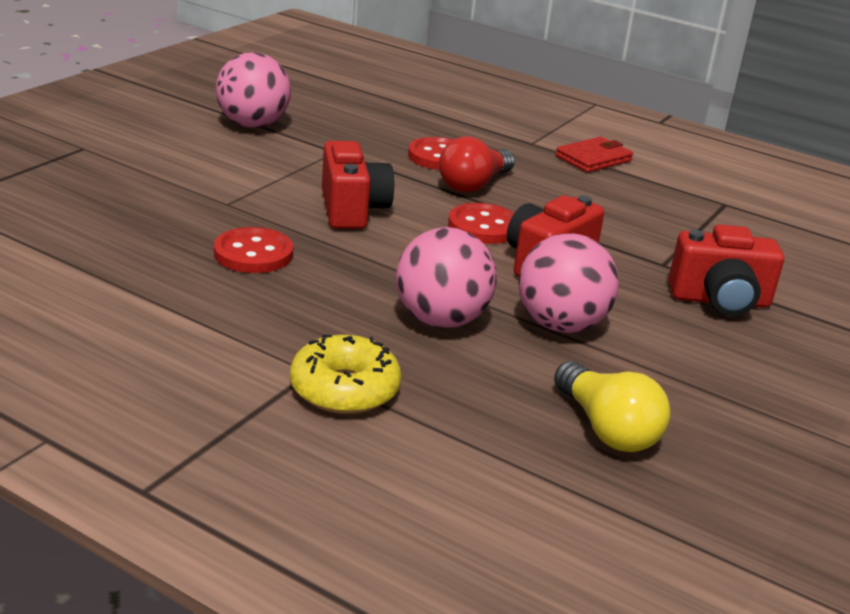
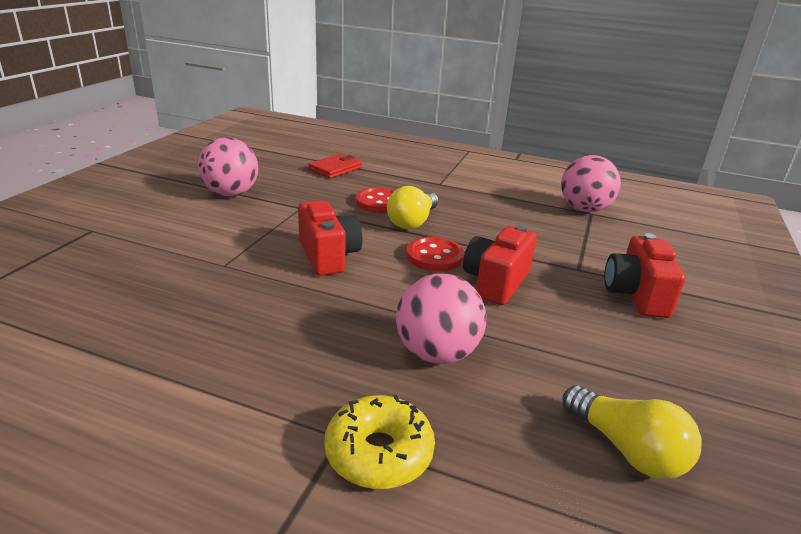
camera: 10 degrees left, 0 degrees up
(253, 253) = (256, 311): red button -> none
(473, 185) = (412, 221): red light bulb -> yellow light bulb
(560, 325) = (533, 340): pink ball -> pink ball (584, 209)
(593, 159) = (487, 190): red wallet -> red wallet (335, 169)
(720, 301) = (636, 295): red camera -> red camera turned 105 degrees clockwise

